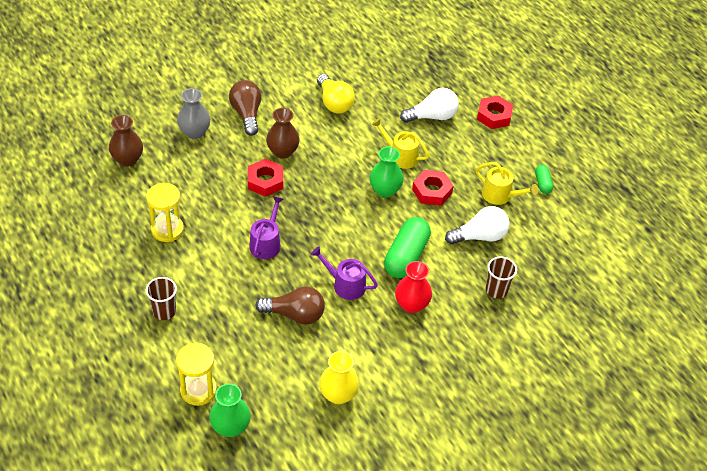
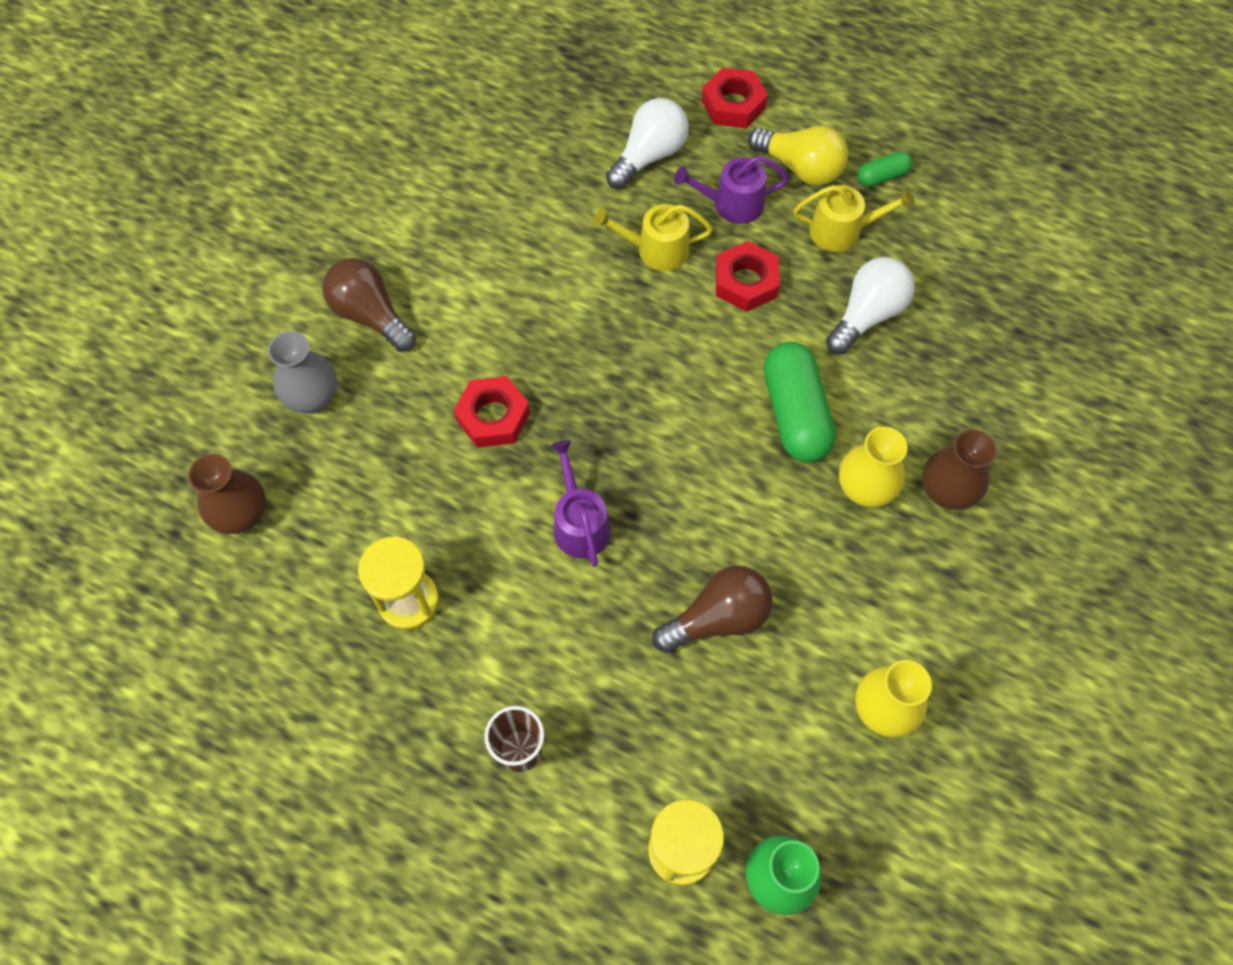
camera: 30 degrees left, 15 degrees up
(282, 152) = (478, 348): brown vase -> brown vase (946, 492)
(334, 103) = (489, 216): yellow light bulb -> yellow light bulb (800, 168)
(345, 285) = (749, 518): purple watering can -> purple watering can (732, 204)
(385, 190) = (679, 321): green vase -> none
(411, 305) = (864, 489): red vase -> yellow vase
(496, 290) = (956, 388): brown cup -> none
(542, 183) = (882, 176): green capsule -> green capsule turned 75 degrees counterclockwise

